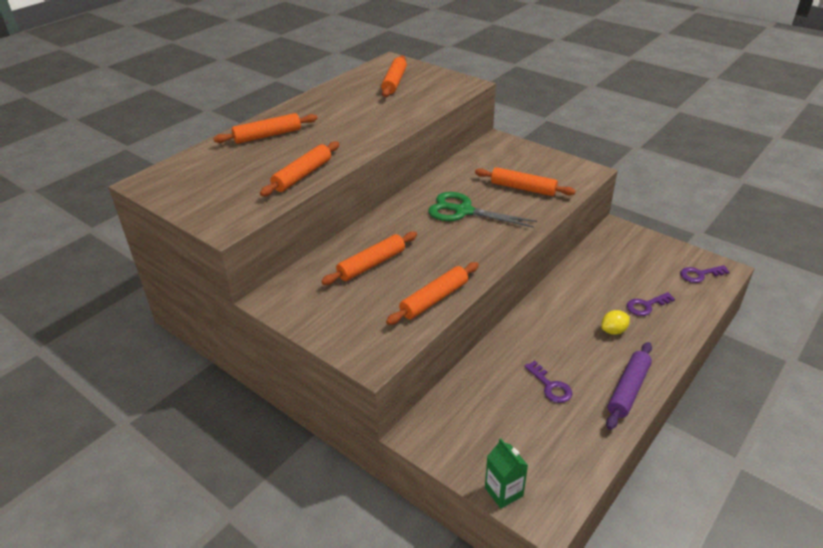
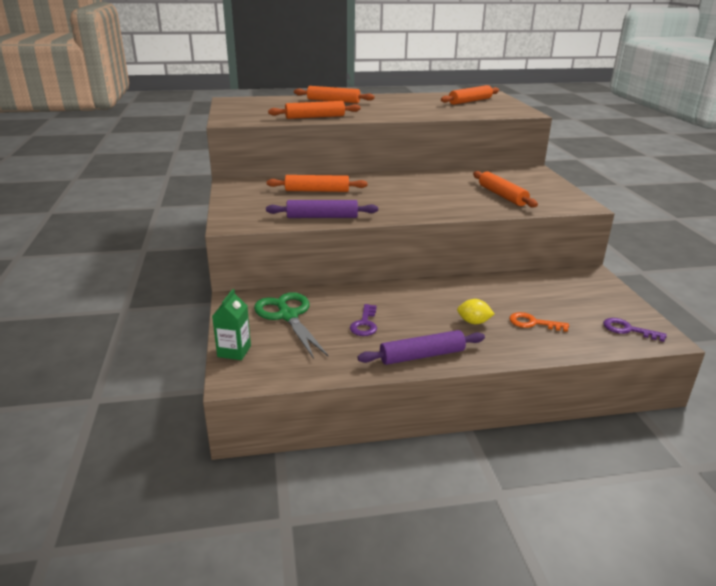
camera: 40 degrees right, 10 degrees down
(434, 299) = (322, 217): orange rolling pin -> purple rolling pin
(463, 211) = (430, 191): green scissors -> green scissors (288, 316)
(646, 305) = (533, 323): purple key -> orange key

